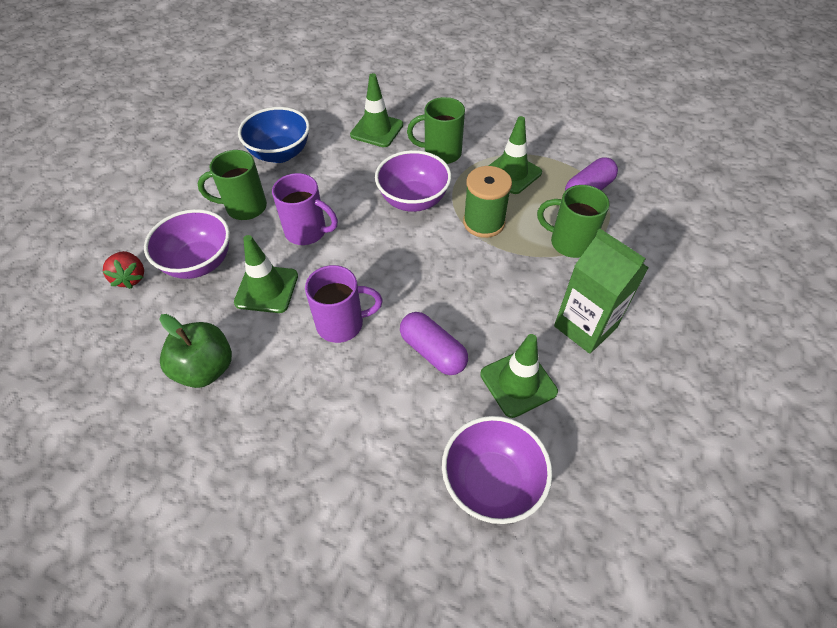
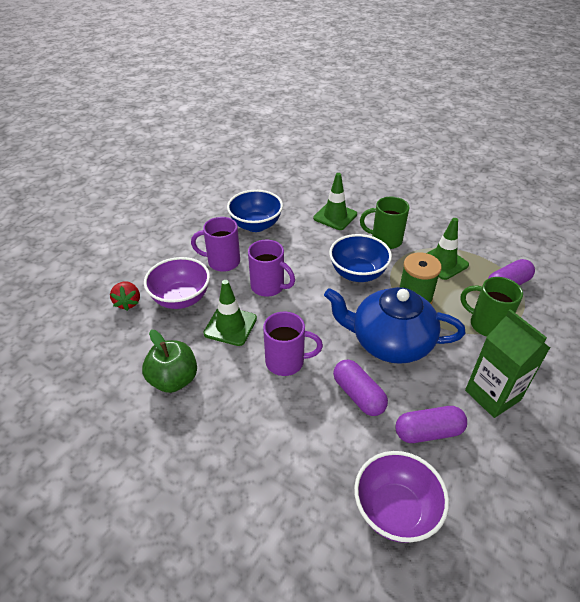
camera: 10 degrees right, 10 degrees down
(244, 207) = (222, 262): green mug -> purple mug
(413, 200) = (357, 273): purple bowl -> blue bowl
(462, 280) = (390, 342): none -> blue teapot
(518, 383) = (428, 432): green traffic cone -> purple capsule

